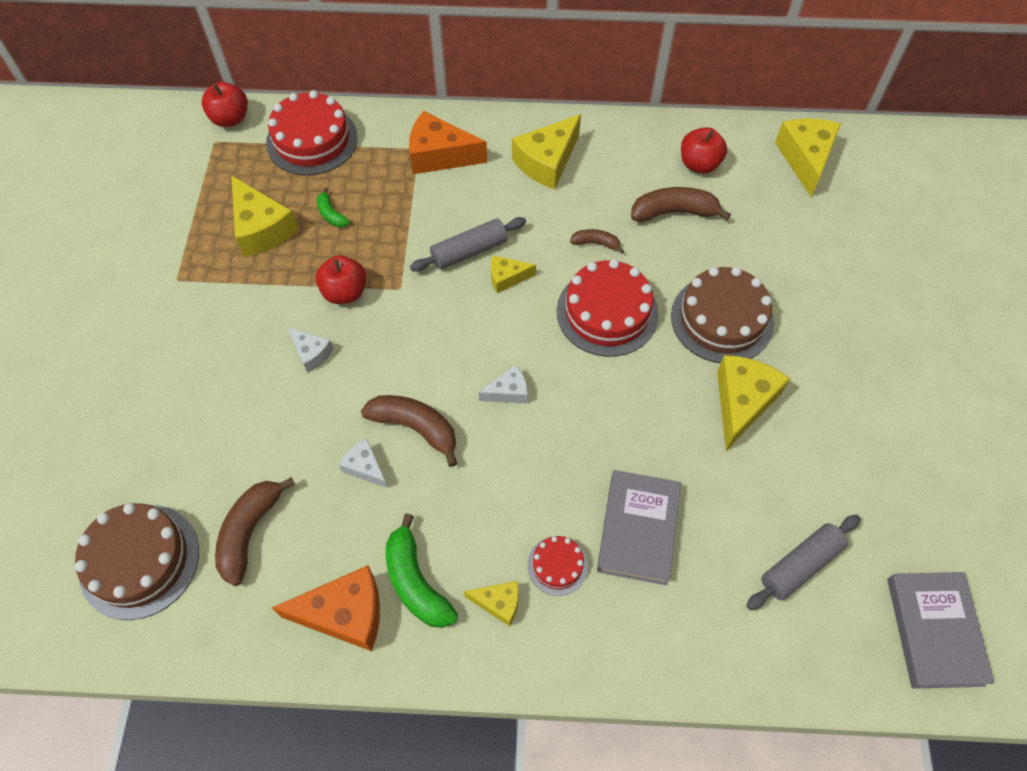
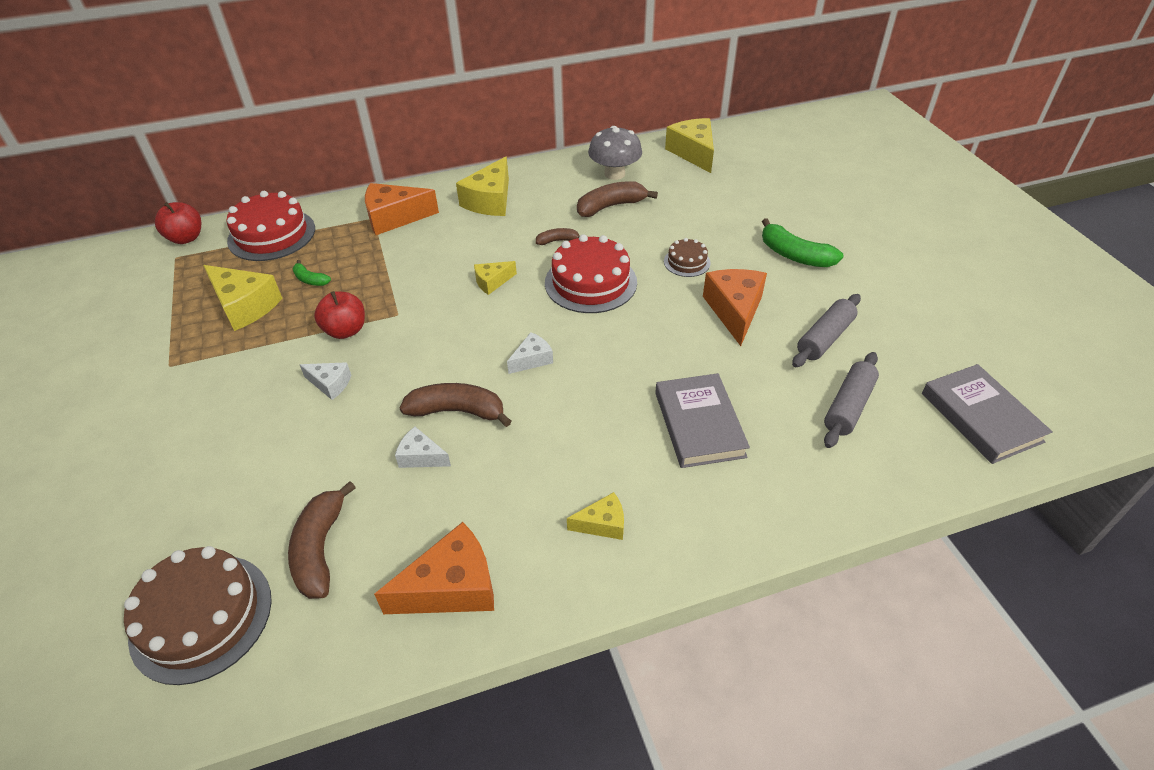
camera: 20 degrees left, 15 degrees down
(416, 582) = (513, 534): green banana -> green banana (794, 255)
(469, 251) = (450, 273): grey rolling pin -> grey rolling pin (824, 338)
(557, 565) = (642, 475): red cake -> none
(699, 164) = (614, 174): red apple -> grey mushroom
(722, 319) = (687, 262): brown cake -> brown cake, size x0.52
(742, 402) = (734, 310): yellow cheese -> orange cheese

